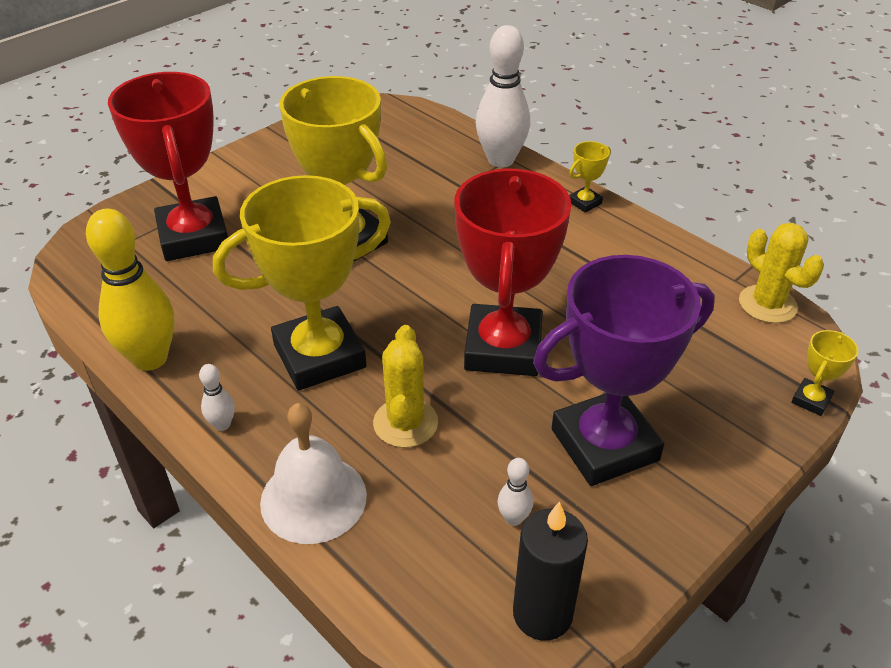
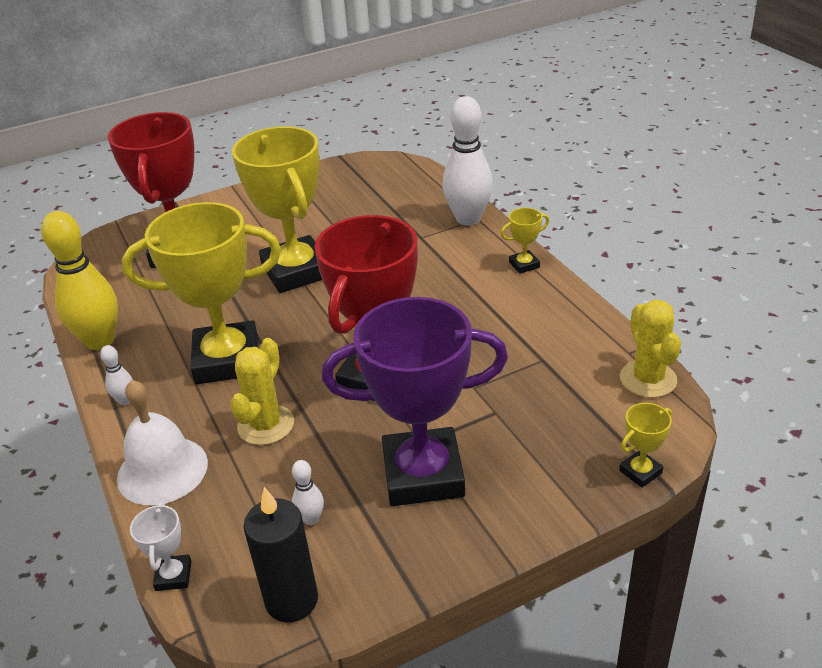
camera: 20 degrees right, 5 degrees down
(395, 618) = (173, 576): none -> white trophy

